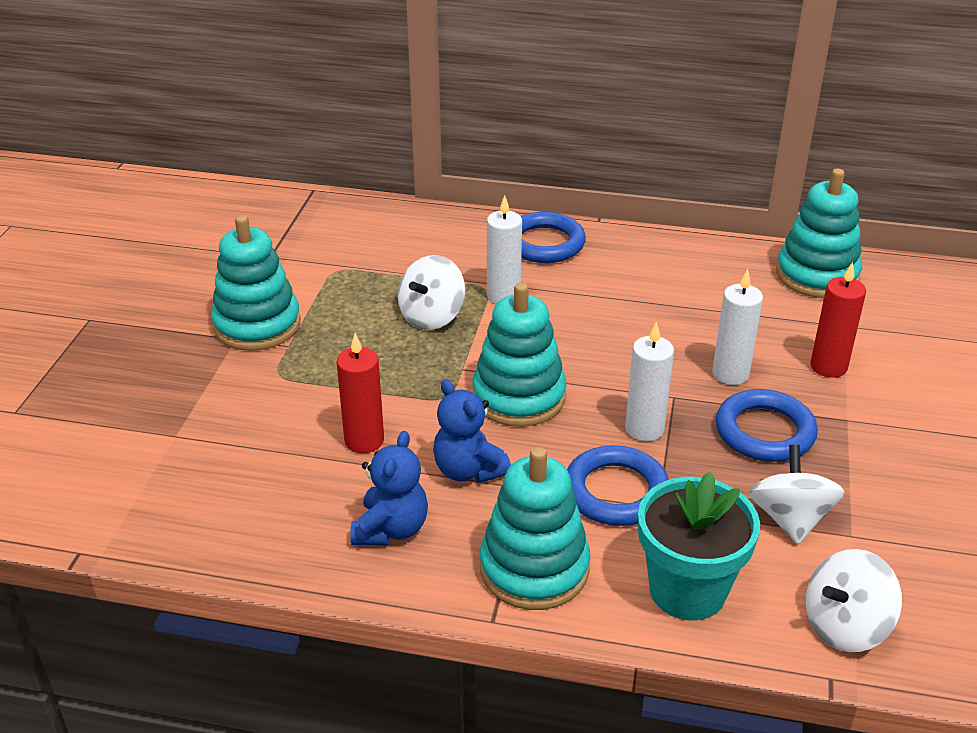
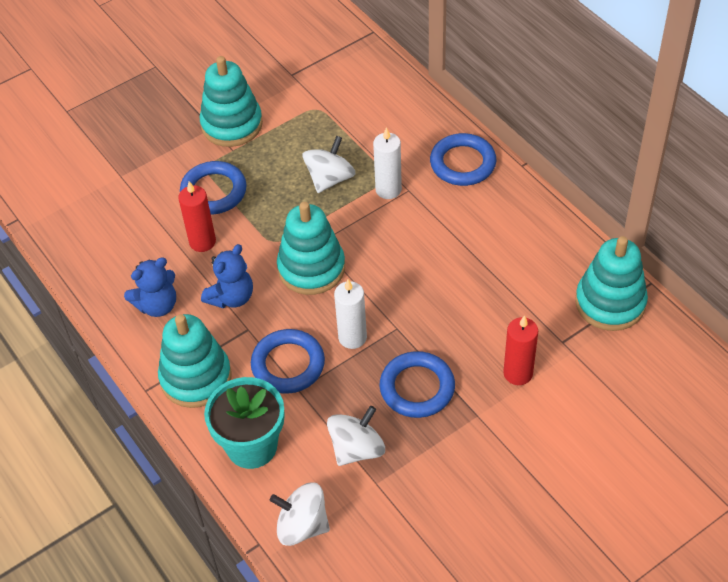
camera: 45 degrees right, 15 degrees up
(315, 390) = (214, 191): none -> blue ring
(432, 316) = (330, 179): white spinning top -> white spinning top turned 135 degrees clockwise
(468, 470) = (231, 297): blue teddy bear -> blue teddy bear turned 150 degrees counterclockwise
(730, 374) = (450, 336): white candle -> none

